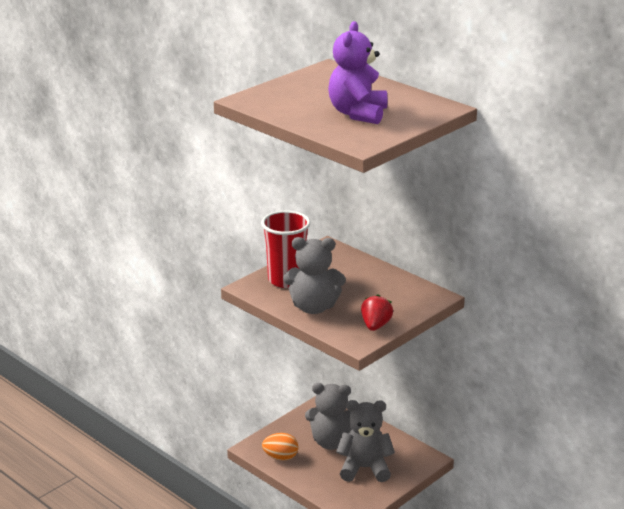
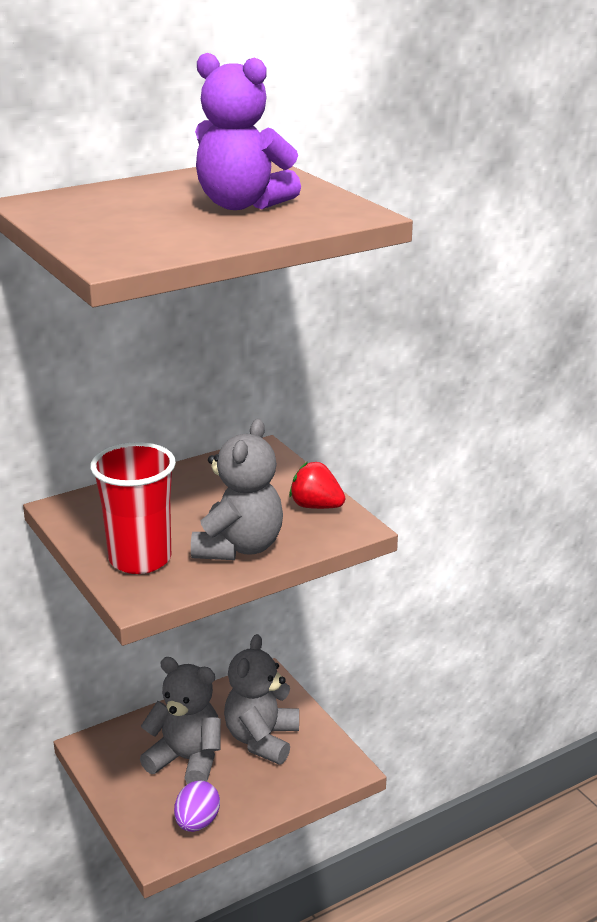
camera: 75 degrees left, 0 degrees up
(280, 457) = (197, 822): orange egg -> purple egg
(331, 442) = (187, 760): grey teddy bear -> grey teddy bear turned 90 degrees counterclockwise

